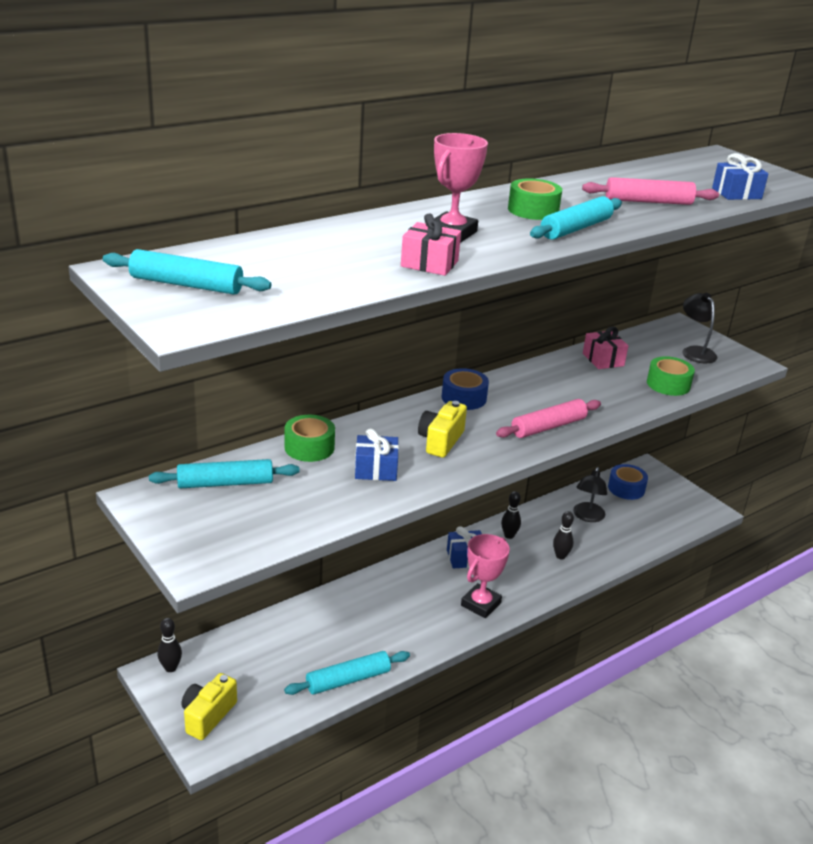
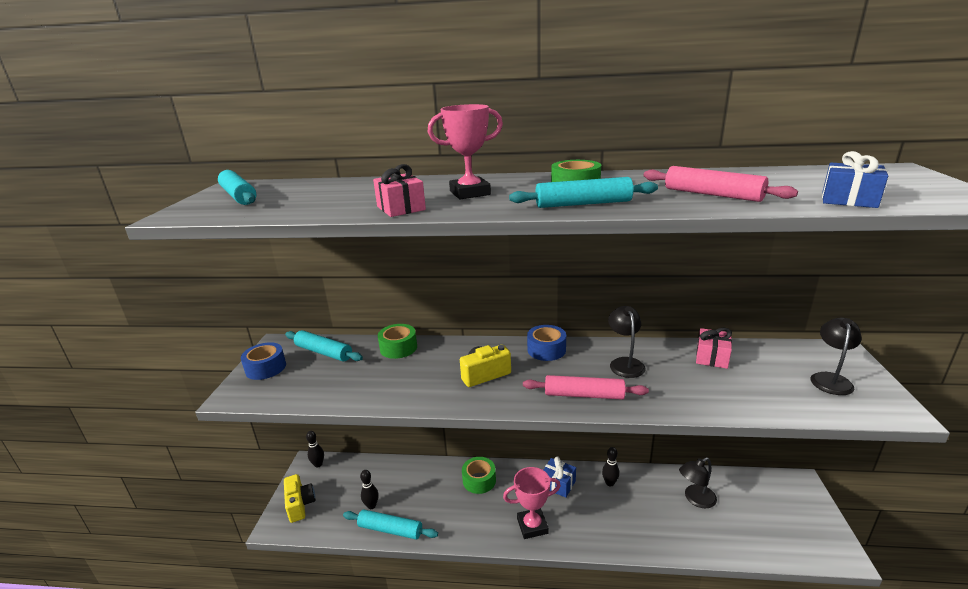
camera: 45 degrees right, 5 degrees down
(207, 716) = (300, 505): yellow camera -> yellow camera turned 90 degrees clockwise
(376, 469) = (414, 377): blue gift -> none
(545, 387) = (625, 363): none -> black lamp
(560, 556) = (637, 521): black bowling pin -> black bowling pin (371, 506)
(626, 488) = (759, 491): blue tape -> blue tape (266, 368)
(668, 384) = (757, 399): green tape -> green tape (479, 480)

